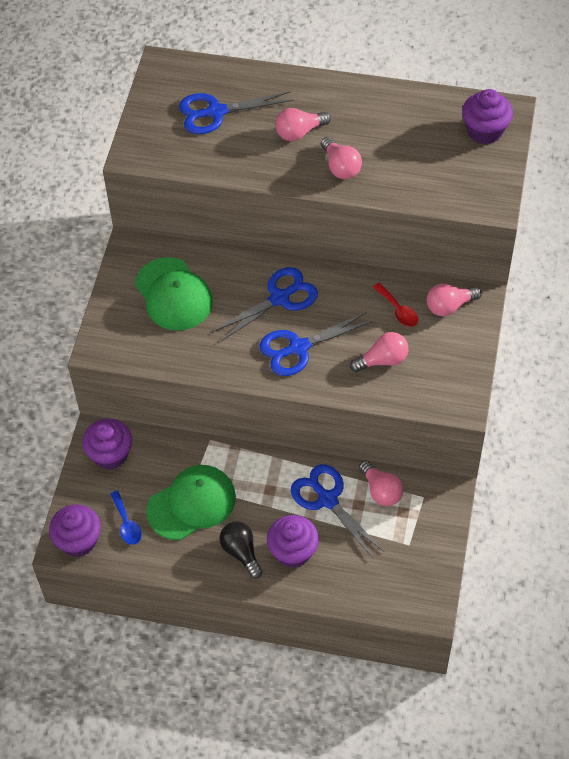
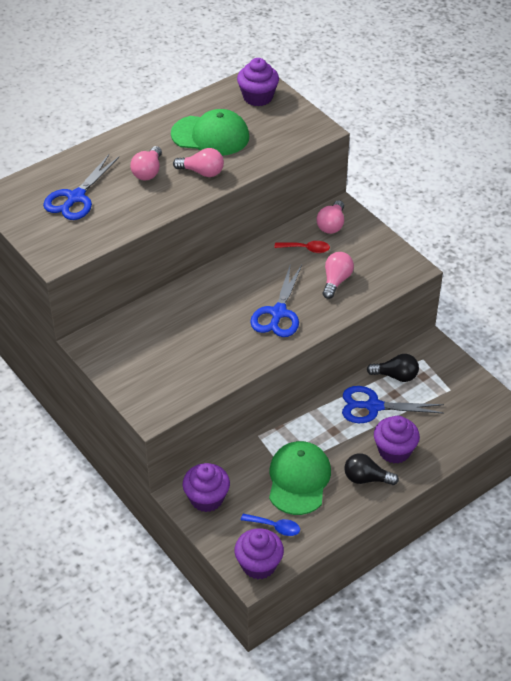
camera: 50 degrees left, 10 degrees down
(173, 294) = (156, 346): green cap -> green cap (210, 135)
(279, 298) = (227, 296): blue scissors -> none
(381, 491) = (396, 376): pink light bulb -> black light bulb

